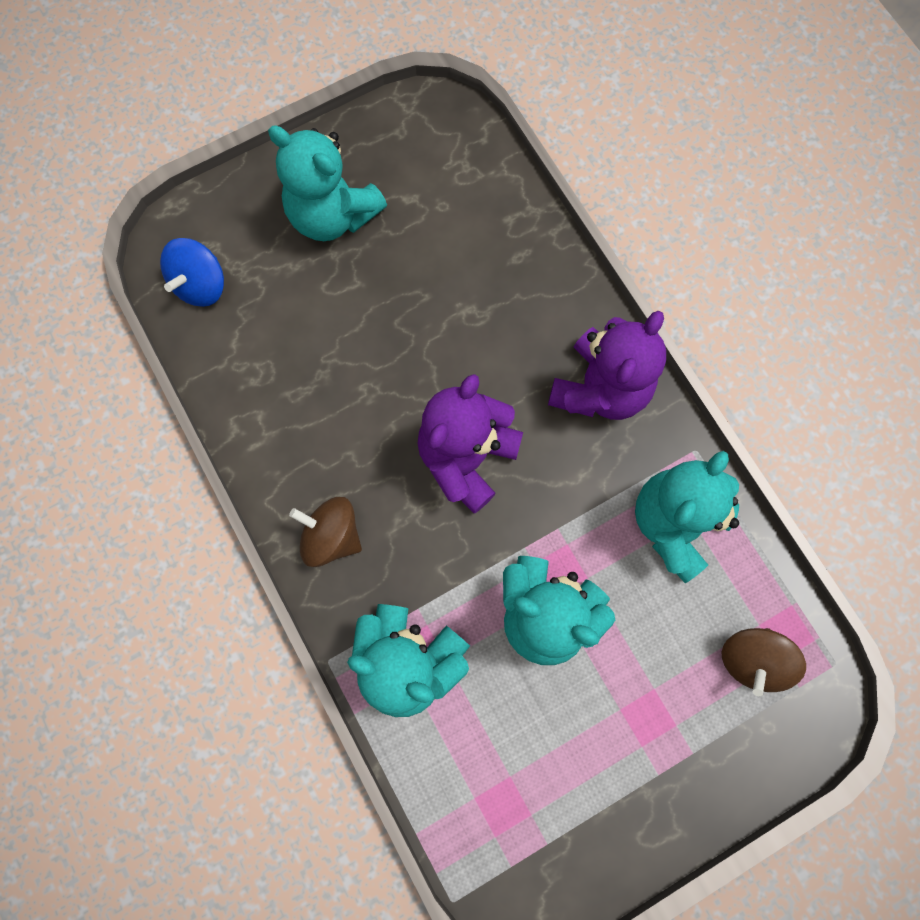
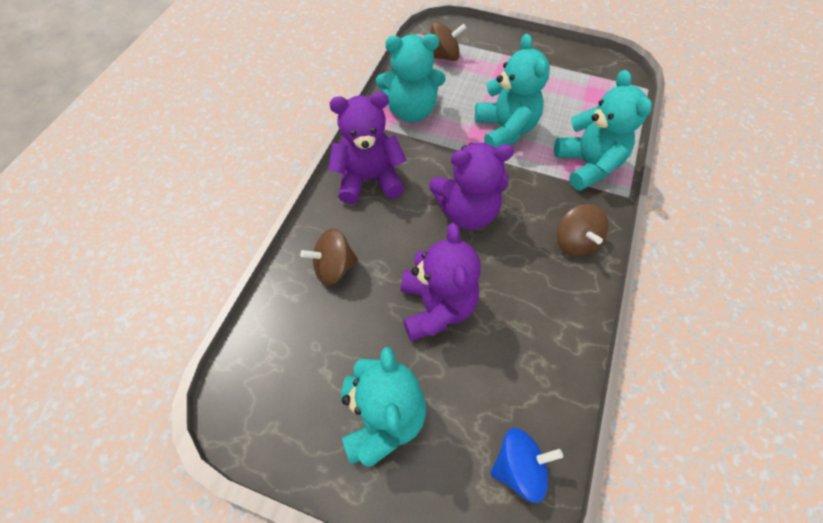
camera: 130 degrees left, 15 degrees down
(387, 334) = (436, 307): none -> purple teddy bear
(512, 275) = (334, 267): none -> brown spinning top

